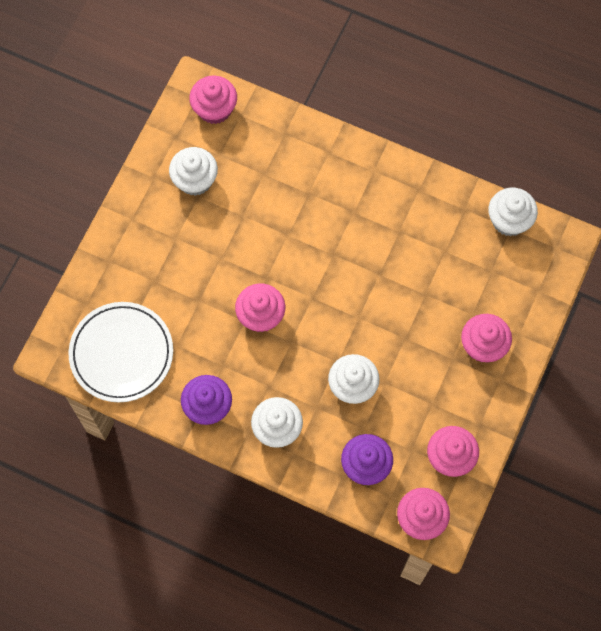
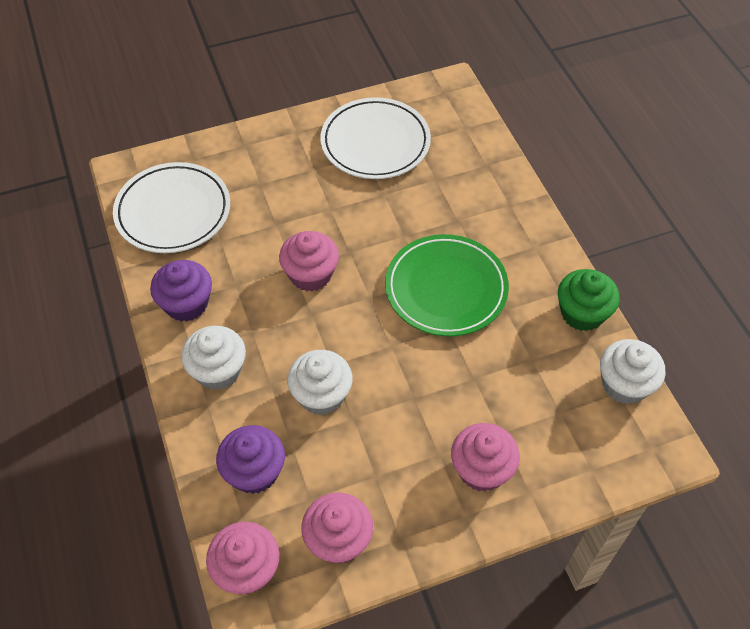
camera: 45 degrees right, 15 degrees down
(195, 180) = (375, 142): white cupcake -> white plate
(214, 109) = (448, 109): pink cupcake -> none
(351, 249) = (446, 288): none -> green plate
(444, 193) = (582, 313): none -> green cupcake

